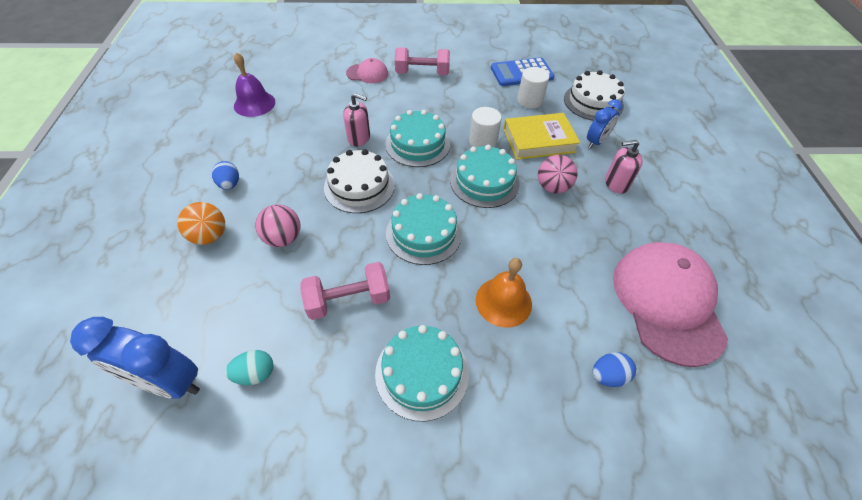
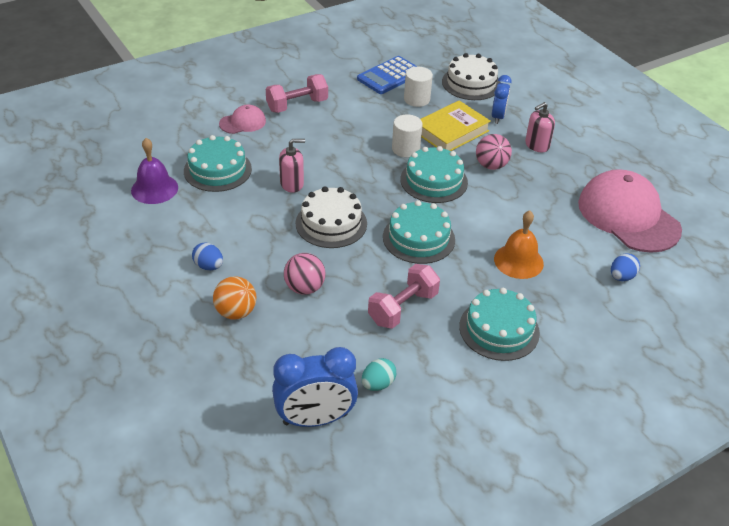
camera: 30 degrees left, 10 degrees down
(417, 144) = (350, 170): turquoise cake -> turquoise cake (217, 170)

